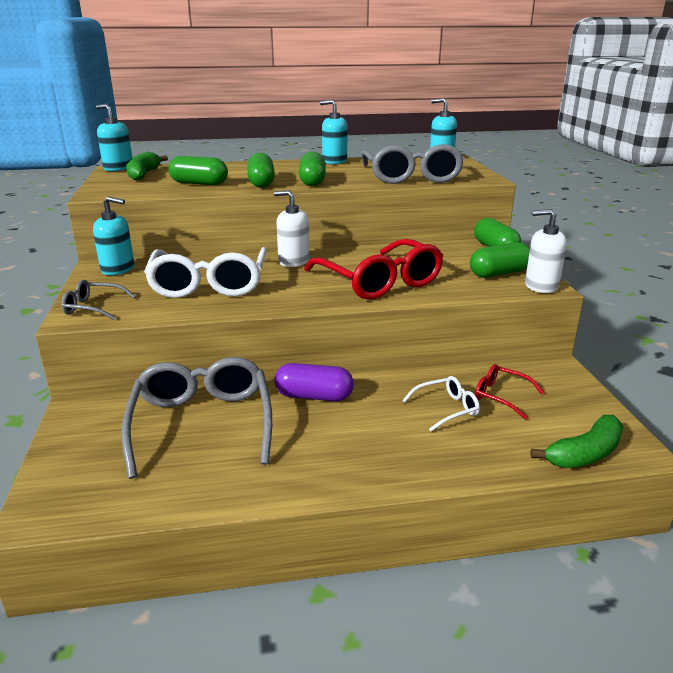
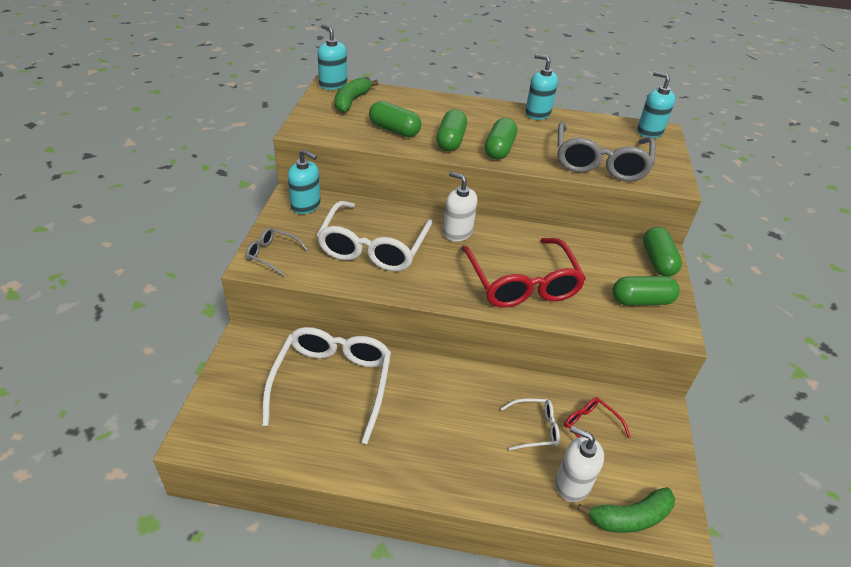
camera: 15 degrees right, 15 degrees up
(202, 424) = (332, 384): grey glasses -> white glasses
(314, 396) = (430, 379): purple capsule -> none
(541, 286) = (672, 330): white soap dispenser -> white soap dispenser (572, 483)

